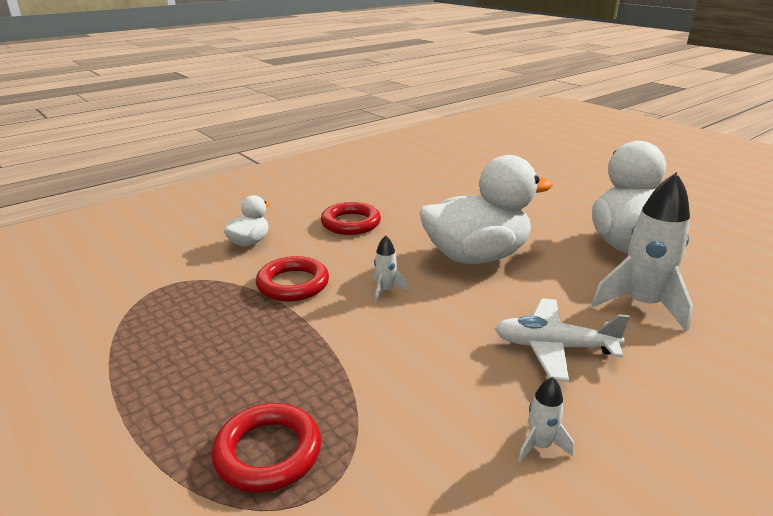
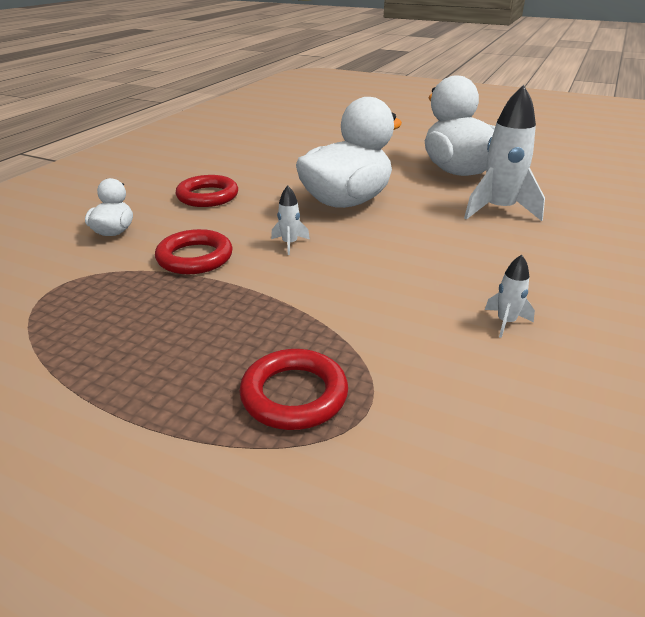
camera: 25 degrees left, 5 degrees up
(553, 347) = (461, 253): white plane -> none

